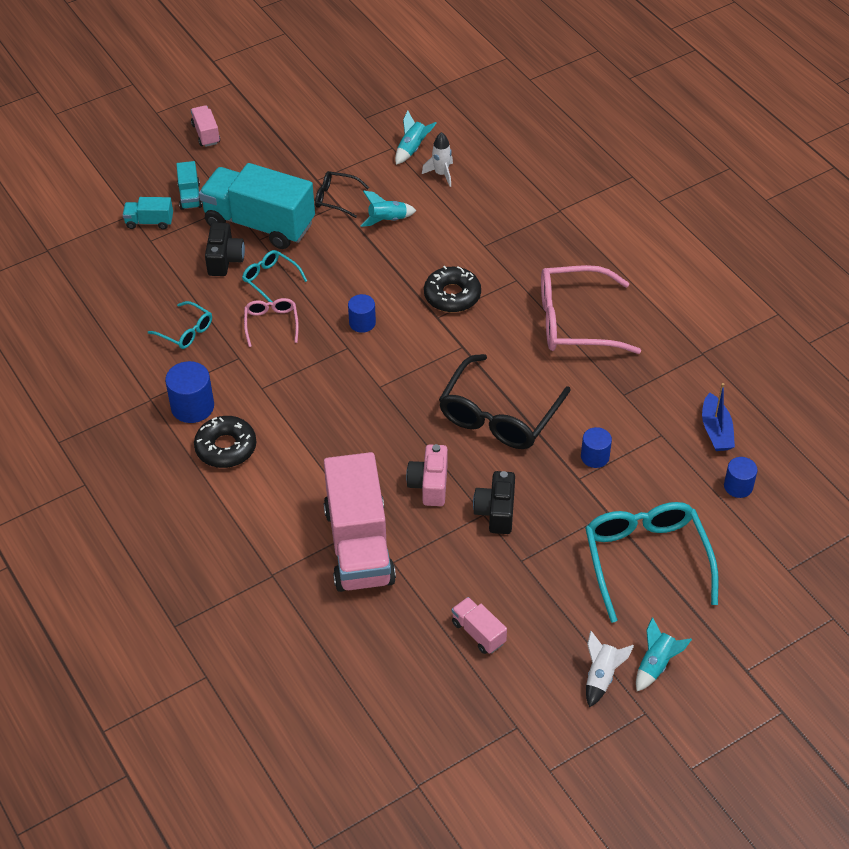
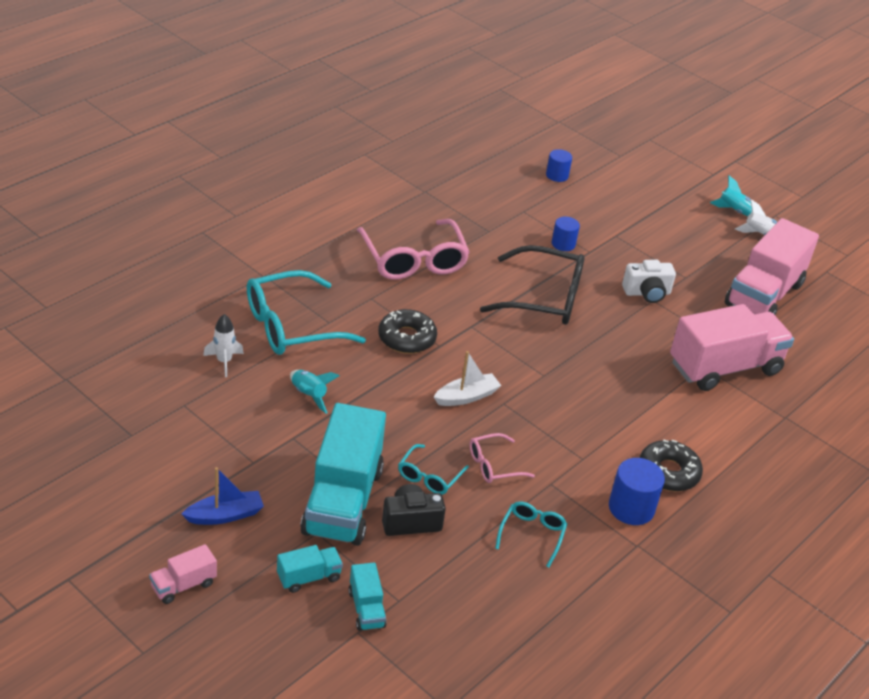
camera: 110 degrees left, 10 degrees down
(336, 198) = (283, 441): black glasses -> none
(362, 323) = (466, 397): blue cylinder -> white boat
(412, 149) = (184, 388): turquoise rocket -> none
(429, 485) = (640, 332): pink camera -> none
(478, 633) = (763, 294): pink truck -> pink truck, size x2.27
(496, 512) = (647, 293): black camera -> white camera
(646, 559) = (649, 217): turquoise glasses -> turquoise glasses (291, 326)
(716, 430) = (506, 185): blue boat -> blue boat (225, 515)

